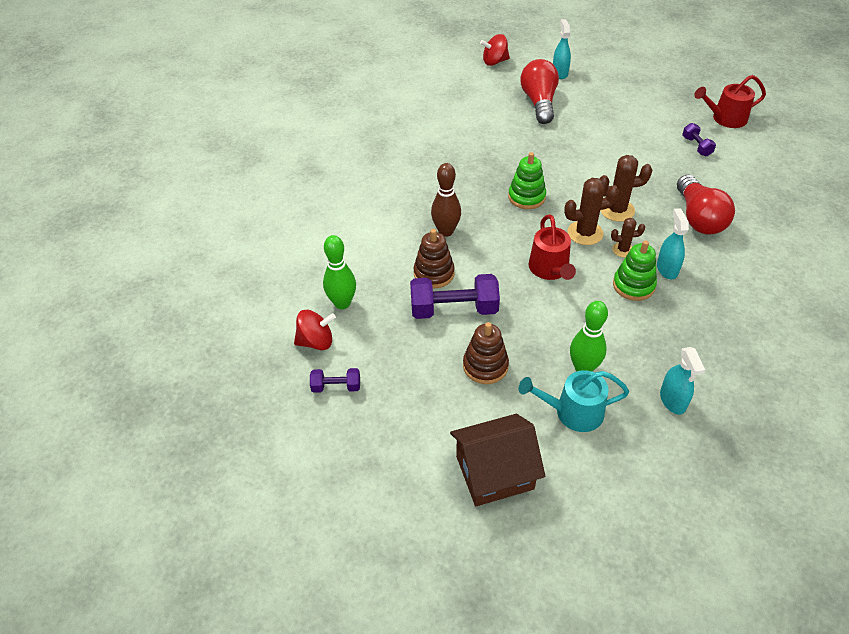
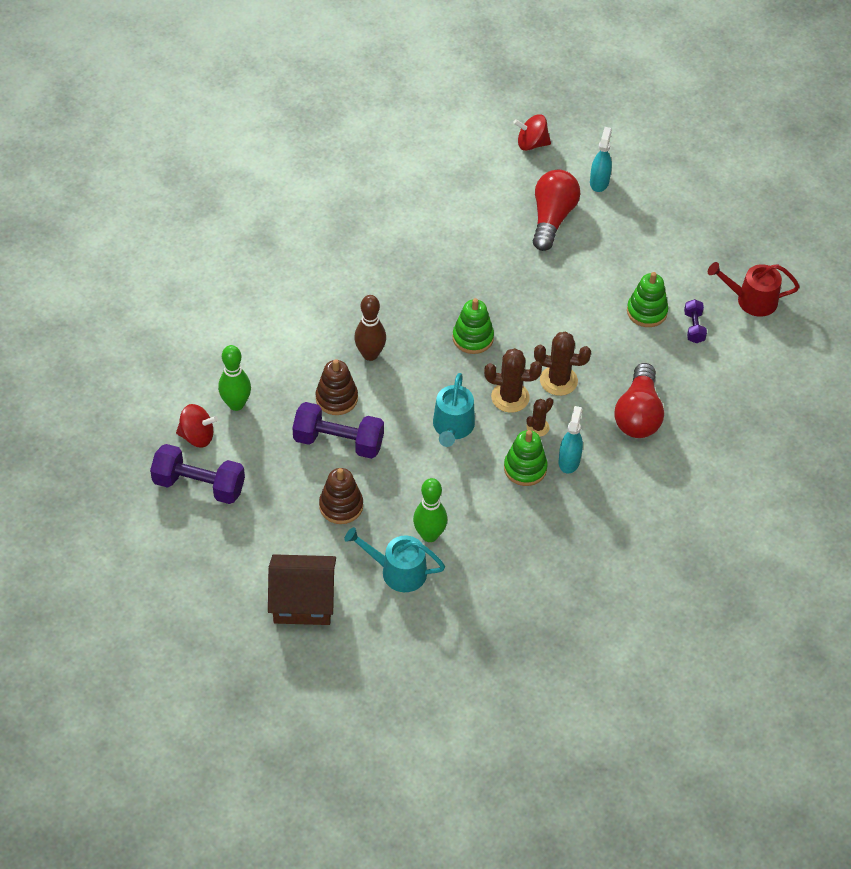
camera: 15 degrees right, 5 degrees up
(336, 386) = (199, 485): purple dumbbell -> purple dumbbell, size x1.92
(550, 269) = (452, 427): red watering can -> turquoise watering can
(623, 250) = (537, 427): brown cactus -> brown cactus turned 60 degrees counterclockwise
(653, 145) = (646, 312): none -> green stacking toy
(672, 401) = (493, 588): turquoise spray bottle -> none

